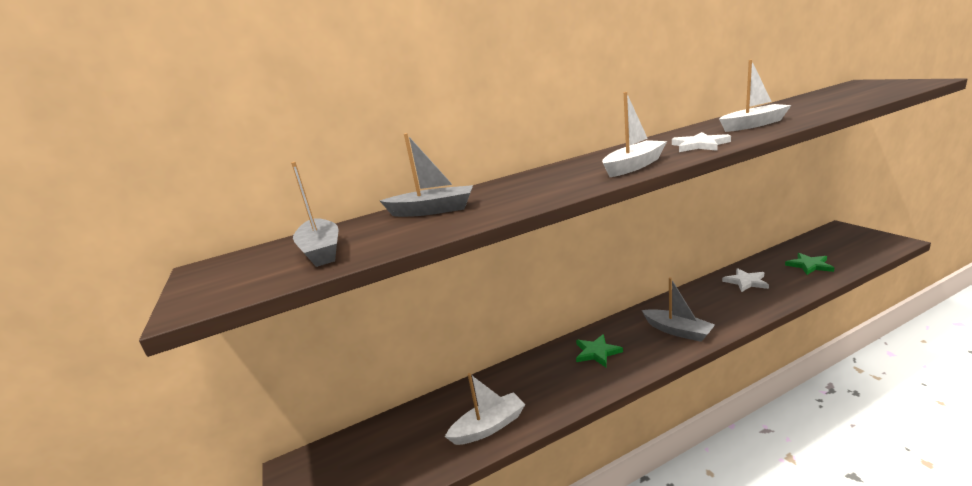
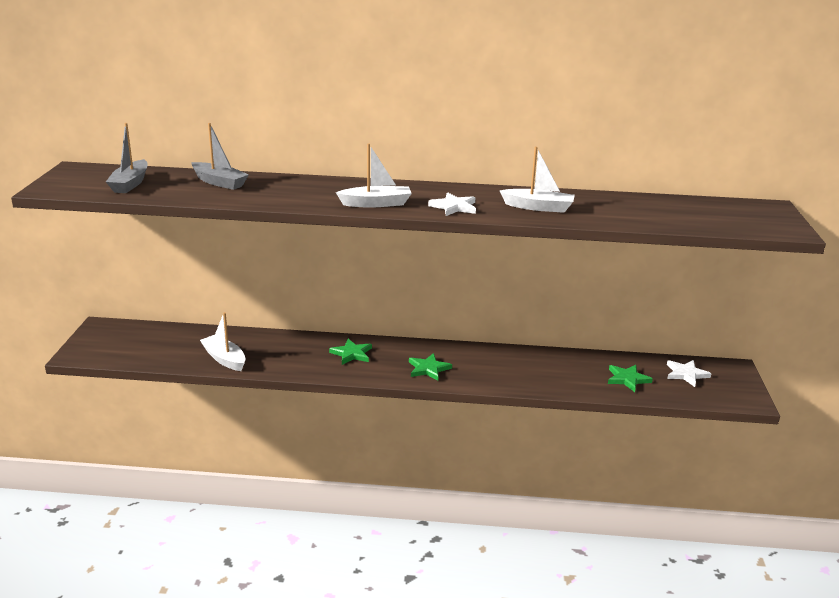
camera: 25 degrees right, 5 degrees up
(489, 426) = (224, 359): white boat -> white boat turned 135 degrees counterclockwise
(678, 331) = (428, 369): grey boat -> green star
(746, 282) = (549, 364): white star -> white star (686, 374)

